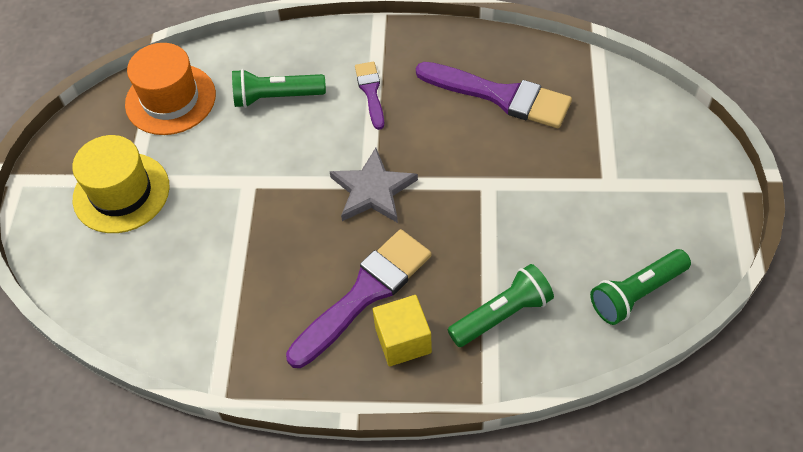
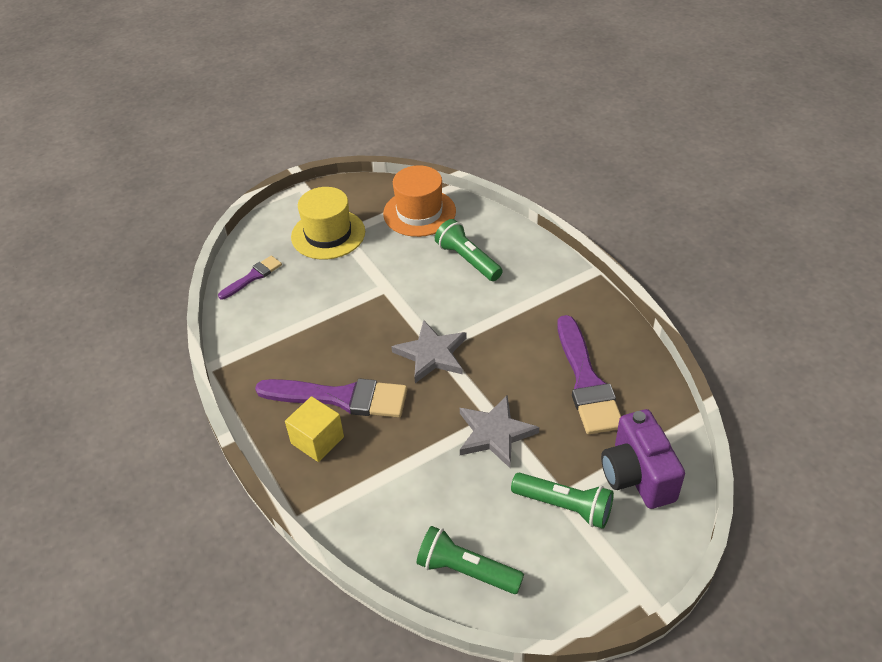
camera: 55 degrees right, 10 degrees down
(371, 92) = (519, 305): purple brush -> purple brush (253, 277)
(502, 315) = (380, 488): green flashlight -> green flashlight (564, 506)
(506, 193) = (495, 433): none -> grey star
(624, 121) = (637, 476): none -> purple camera

